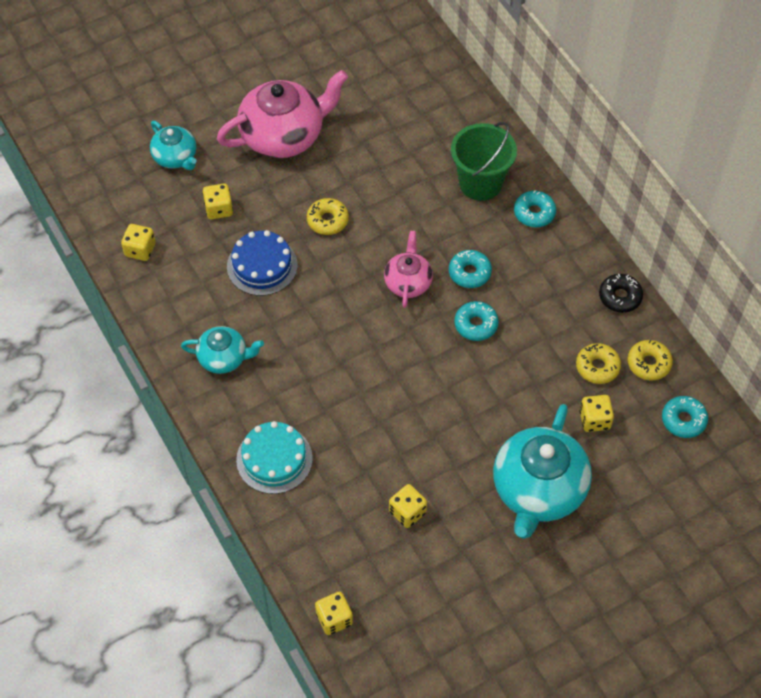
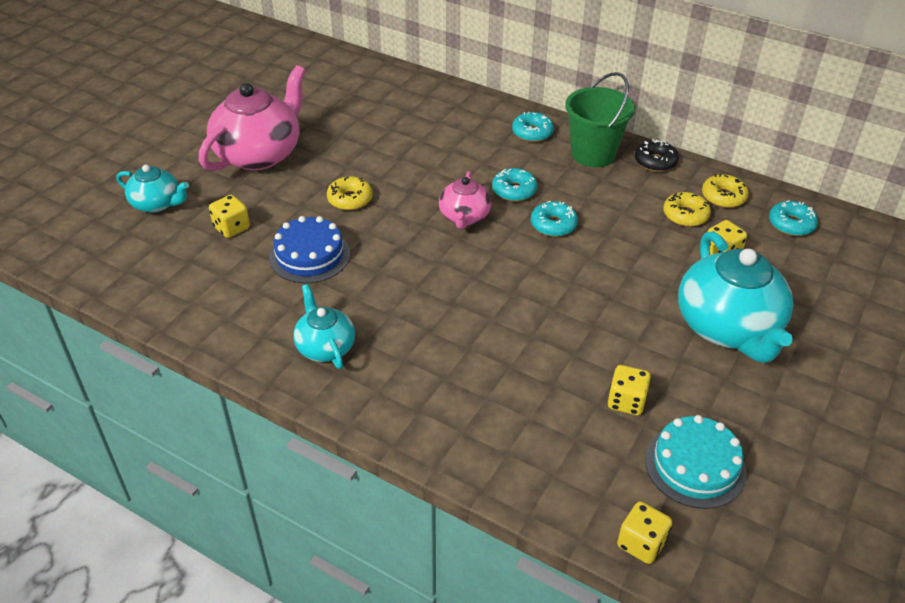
camera: 30 degrees left, 15 degrees down
(140, 250) = (165, 289): yellow dice -> none
(224, 358) = (325, 347): turquoise teapot -> turquoise teapot turned 90 degrees counterclockwise
(274, 459) = (449, 415): turquoise cake -> turquoise cake (695, 466)
(408, 282) = (464, 217): pink teapot -> pink teapot turned 150 degrees counterclockwise
(480, 183) = (469, 129): green bucket -> green bucket (593, 154)

